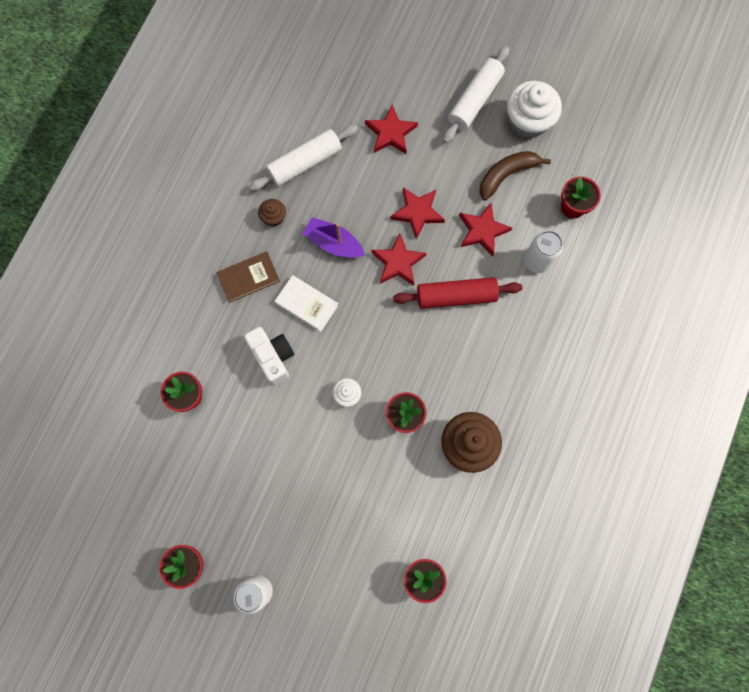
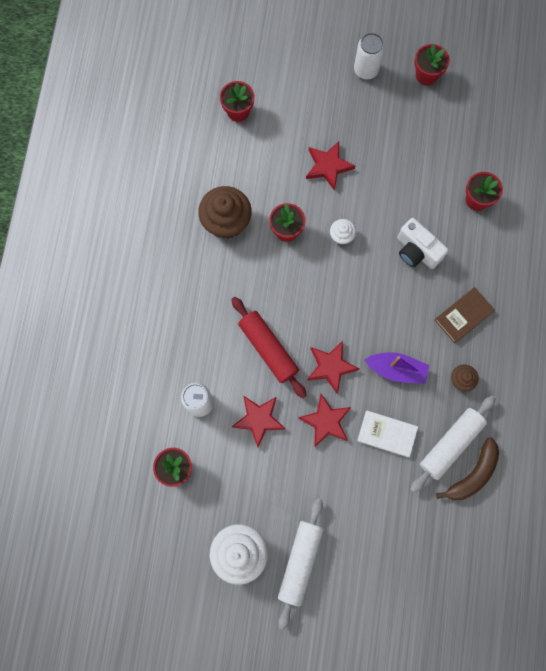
camera: 165 degrees right, 0 degrees up
(307, 304) = (402, 305): white book -> white book (387, 434)
(390, 133) = (376, 500): red star -> red star (328, 166)
(456, 296) = (268, 349): red rolling pin -> red rolling pin turned 75 degrees clockwise
(506, 175) = (248, 485): brown banana -> brown banana (472, 474)

